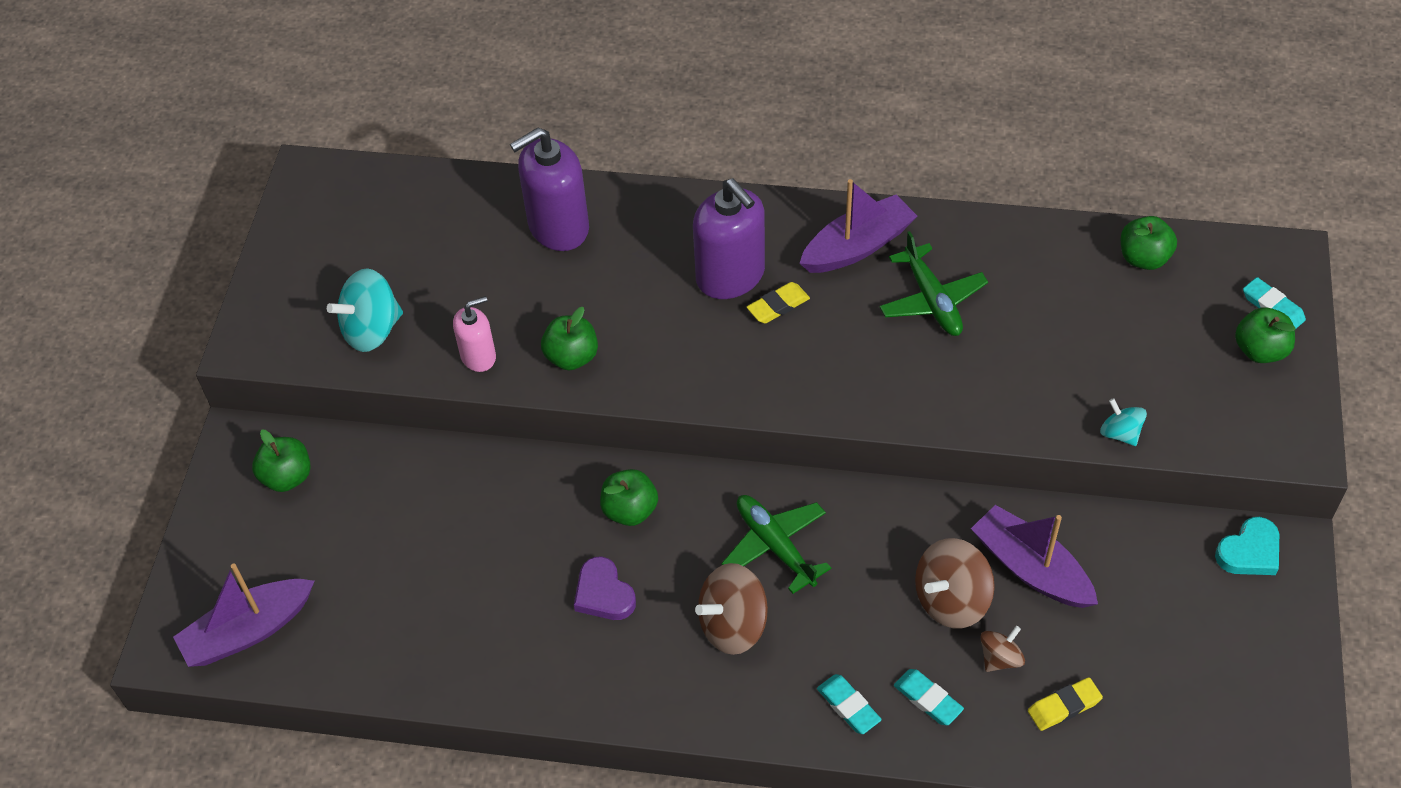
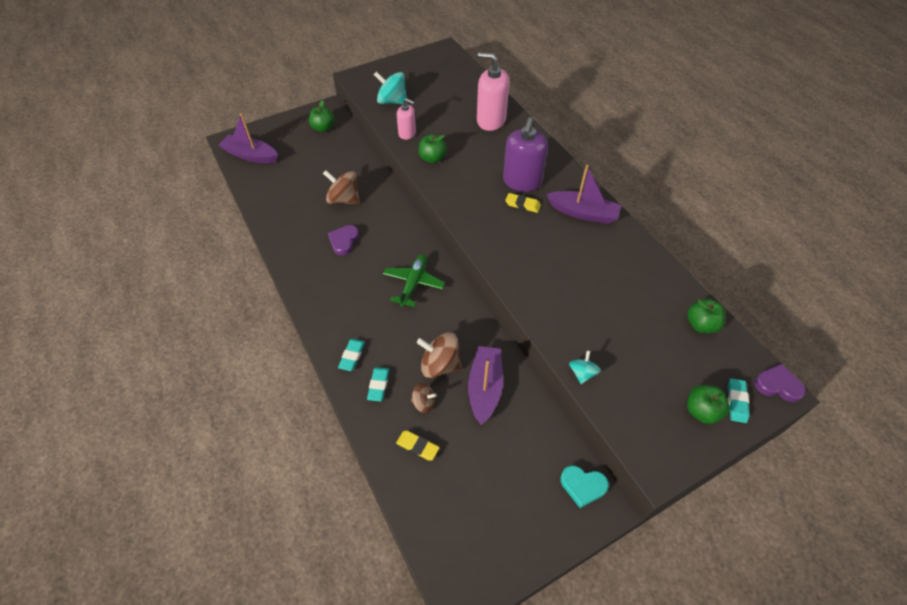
camera: 50 degrees right, 0 degrees up
(558, 227) = (491, 120): purple soap dispenser -> pink soap dispenser
(630, 510) = (390, 227): green apple -> none
(733, 625) = (362, 291): brown spinning top -> brown spinning top (344, 199)
(932, 300) = (582, 255): green plane -> none
(1279, 252) = (777, 385): none -> purple heart

